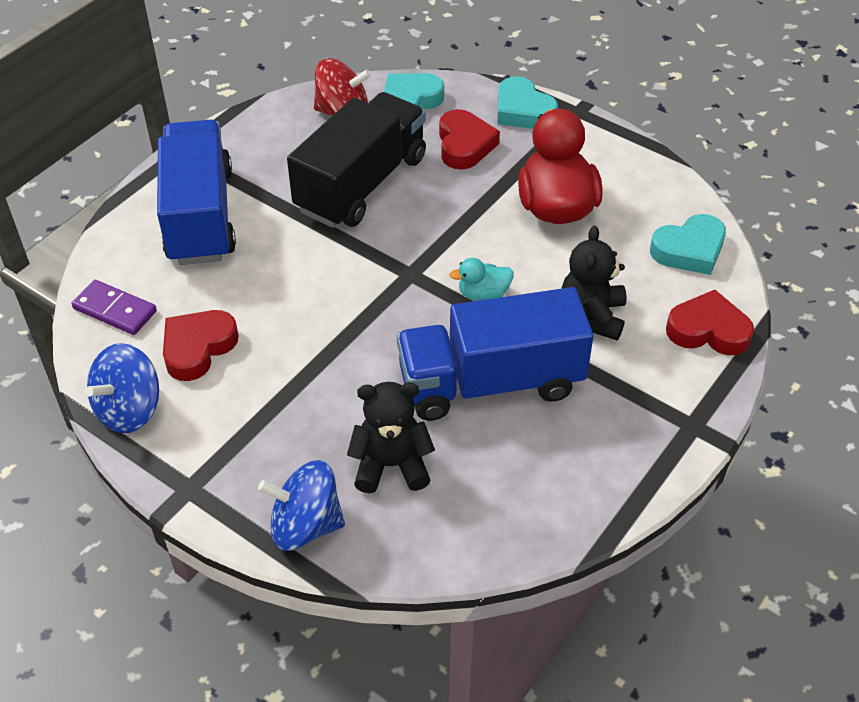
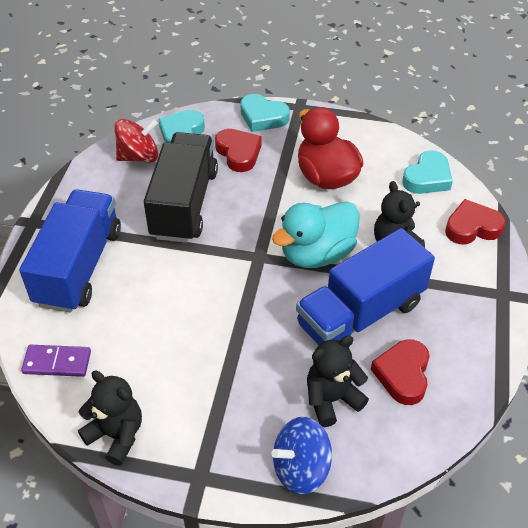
camera: 25 degrees left, 0 degrees up
(129, 409) = (116, 435): blue spinning top -> black teddy bear
(198, 348) = (140, 367): red heart -> red heart (403, 374)
(200, 216) = (79, 267): blue truck -> blue truck turned 45 degrees clockwise
(483, 294) = (317, 254): turquoise duck -> turquoise duck, size x2.10

